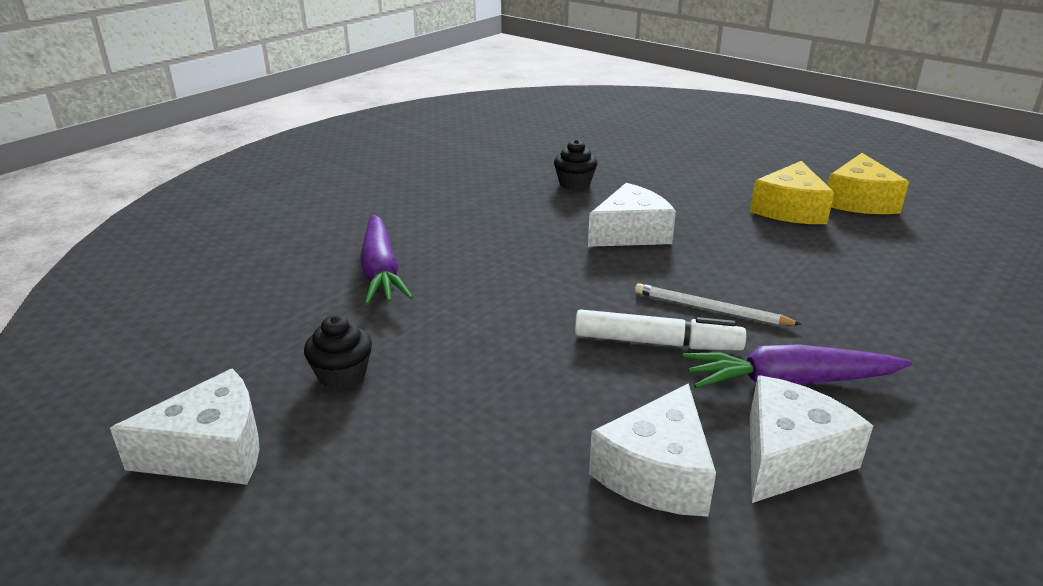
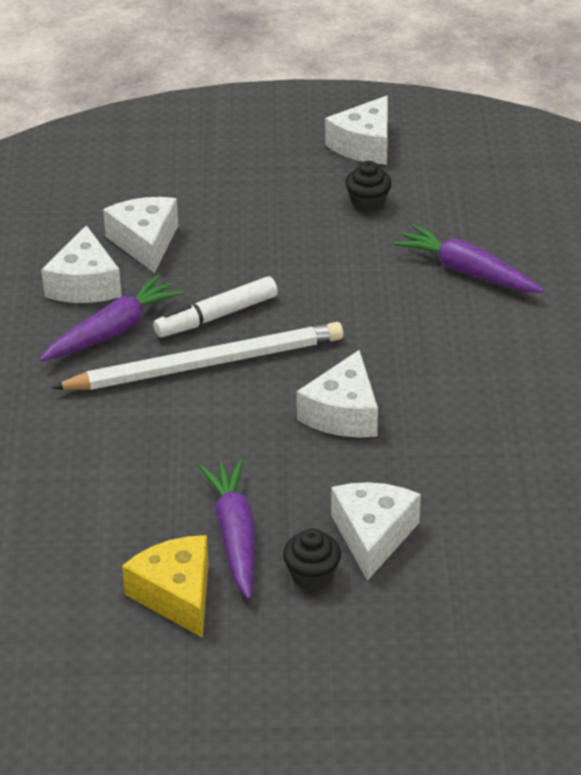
camera: 140 degrees right, 10 degrees up
(574, 183) = (474, 458): black cupcake -> black cupcake (312, 574)
(691, 179) = (373, 536): none -> white cheese
(710, 309) = (206, 364): white pencil -> white pencil, size x2.05
(790, 210) = (235, 535): yellow cheese -> purple carrot

